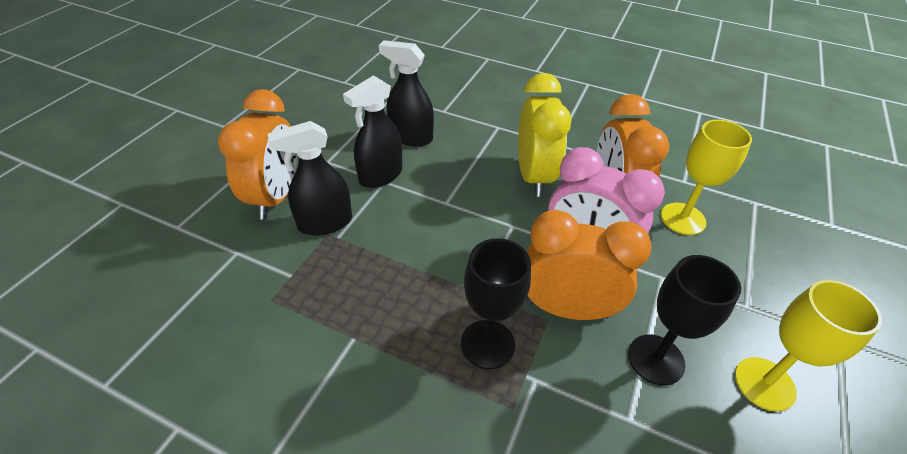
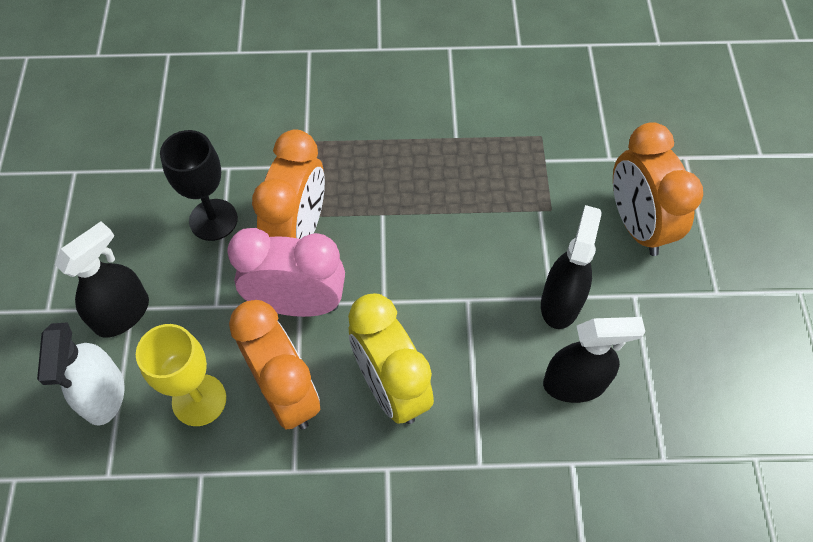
camera: 155 degrees right, 15 degrees up
(325, 223) = (564, 219): black spray bottle -> black spray bottle (122, 314)
(487, 344) = (352, 175): black goblet -> none
(566, 308) = (298, 232): orange clock -> orange clock turned 60 degrees counterclockwise
(764, 383) = (123, 237): yellow goblet -> none
(765, 249) = (104, 395): none -> white spray bottle

